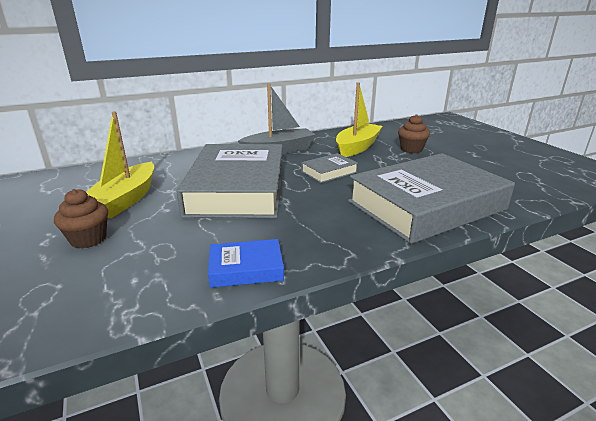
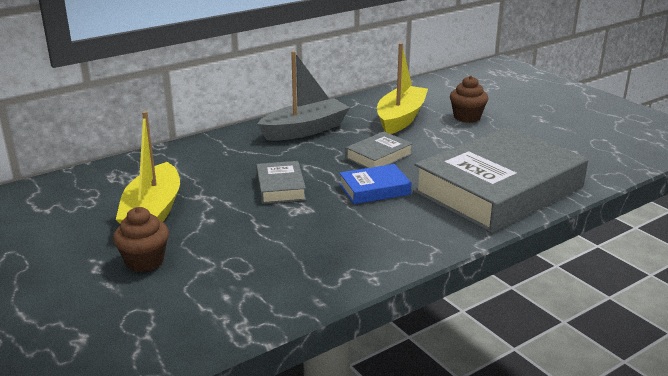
camera: 10 degrees left, 0 degrees up
(238, 189) = (280, 187): grey book -> grey book, size x0.43
(246, 268) = (335, 274): blue book -> blue book (374, 189)

